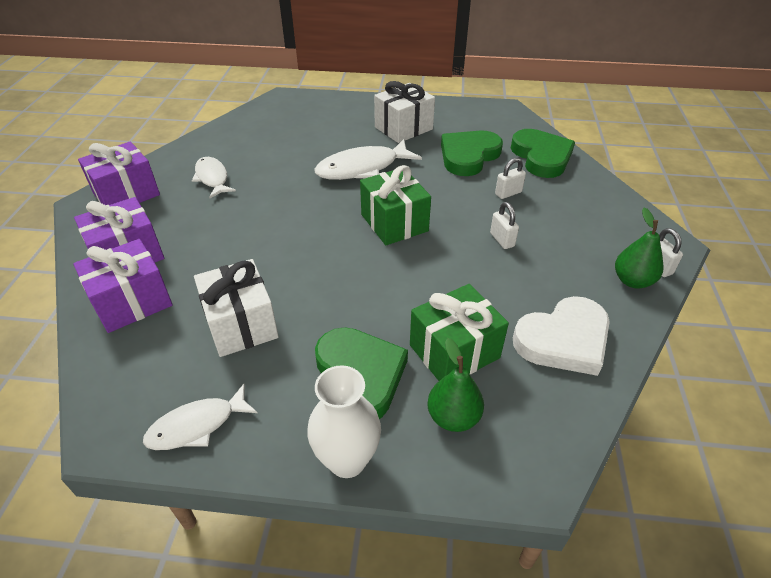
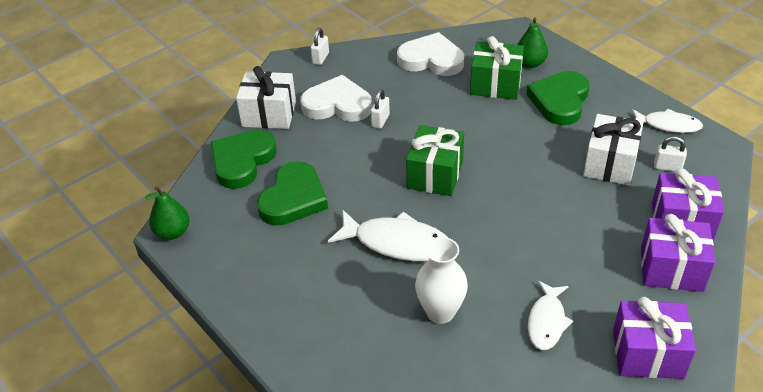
camera: 135 degrees left, 0 degrees up
(347, 460) = (598, 75): white vase -> white vase (440, 312)
(403, 128) = (297, 270): white gift -> white gift (269, 114)
(468, 156) = (293, 198): green heart -> green heart turned 60 degrees counterclockwise
(508, 193) = (321, 148): white padlock -> white padlock (667, 167)
(558, 232) = (337, 104): none -> white heart
(632, 281) = (347, 60): green pear -> green pear (172, 232)

